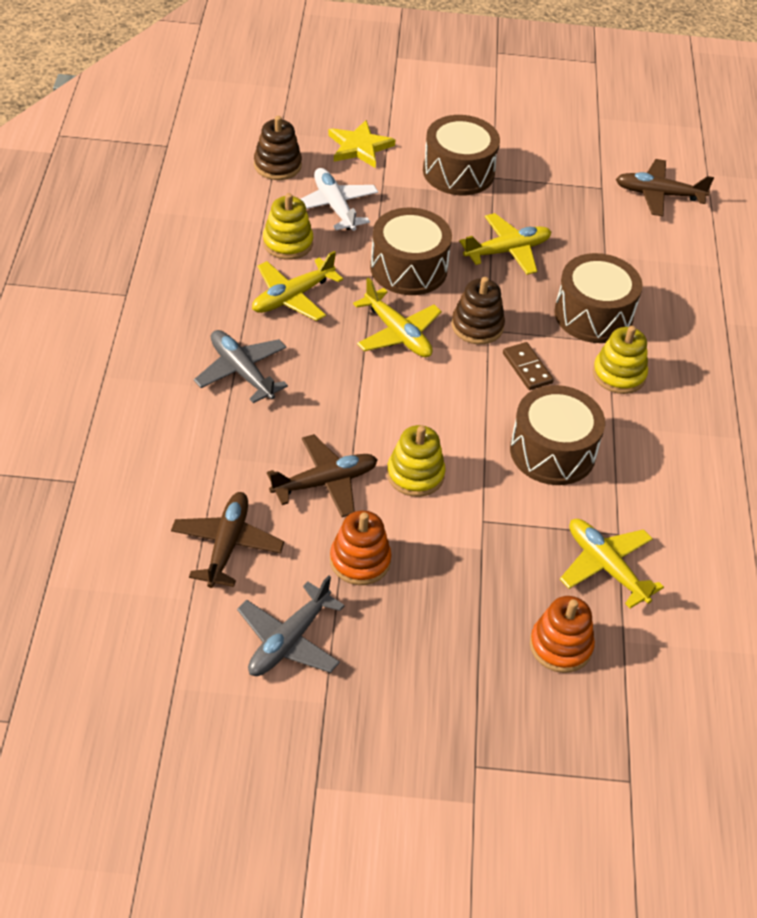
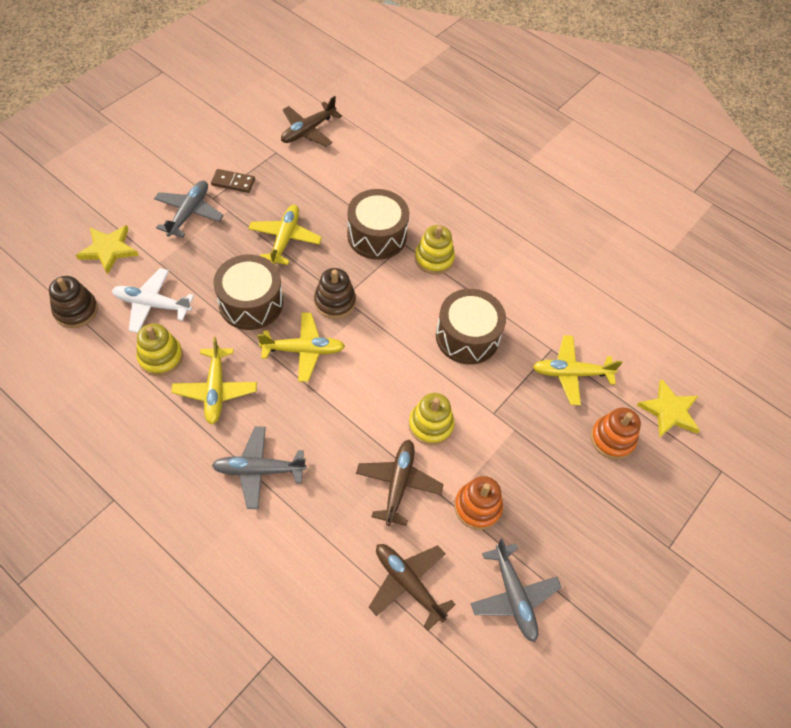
camera: 55 degrees left, 10 degrees up
(458, 172) = (189, 213): brown drum -> grey plane
(527, 368) = (391, 301): brown domino -> brown domino (233, 182)
(657, 688) = (669, 411): none -> yellow star

